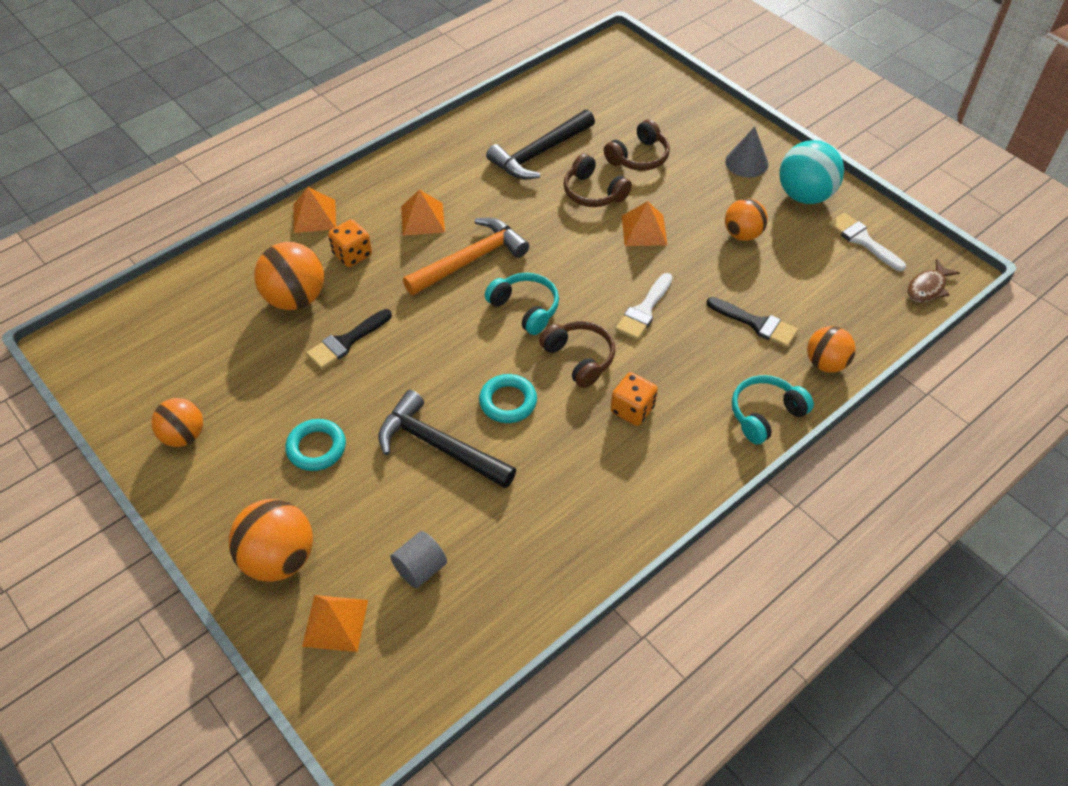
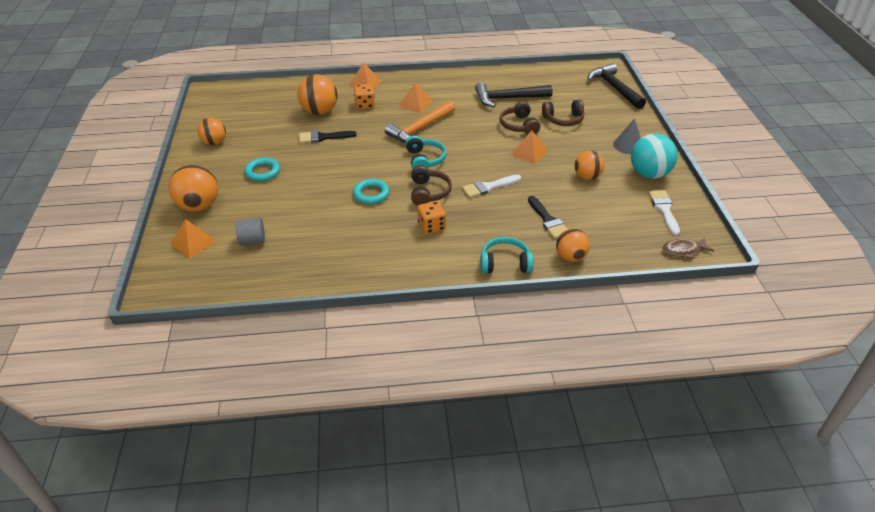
camera: 35 degrees right, 10 degrees down
(439, 446) = (317, 197): black hammer -> black hammer (614, 88)
(471, 260) = (420, 129): orange hammer -> orange hammer turned 135 degrees clockwise

